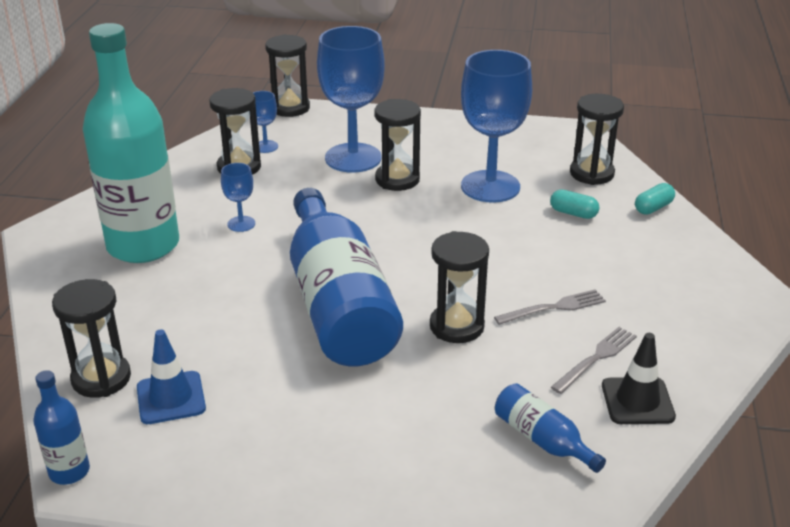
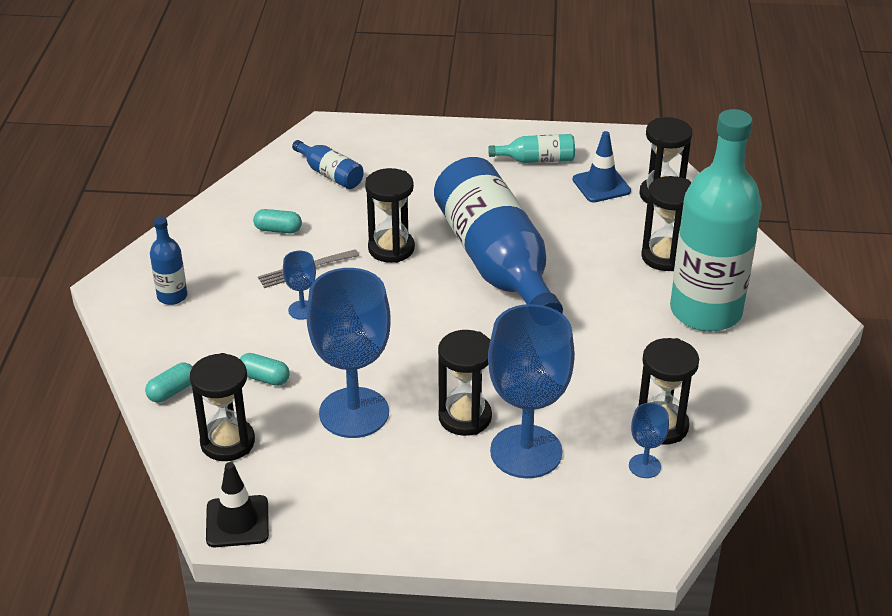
camera: 175 degrees right, 5 degrees up
(69, 471) = (642, 142): blue bottle -> blue bottle (172, 296)
(241, 224) = (620, 343): blue goblet -> blue goblet (302, 310)
(241, 447) = (537, 160): none -> turquoise bottle
(290, 108) = (643, 554): black hourglass -> black hourglass (664, 257)
(596, 358) = (278, 230): grey fork -> turquoise capsule
(637, 401) = (255, 201): black traffic cone -> black traffic cone (237, 521)

